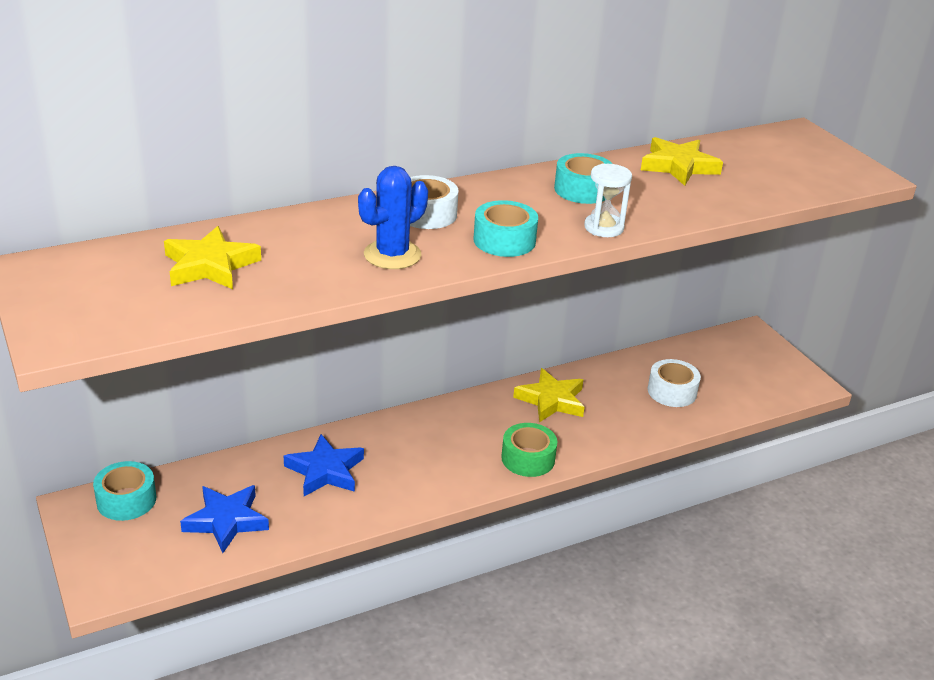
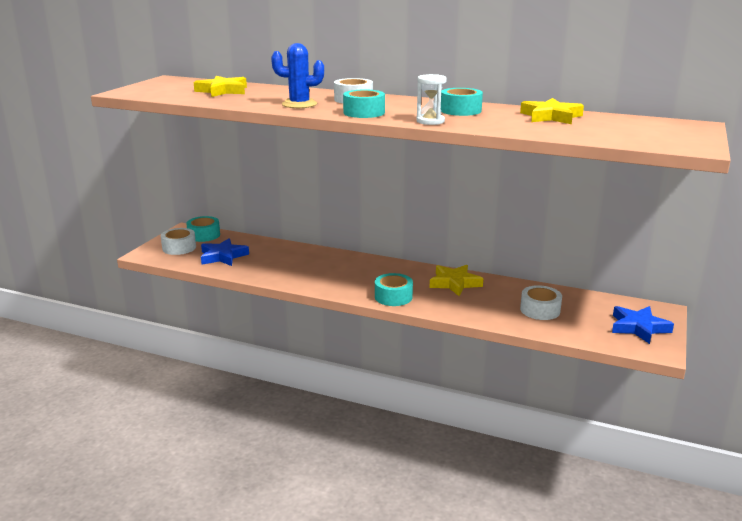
camera: 50 degrees right, 10 degrees down
(133, 545) = (179, 248): none -> white tape
(325, 471) = (292, 259): blue star -> blue star (638, 327)
(528, 458) = (393, 297): green tape -> turquoise tape

